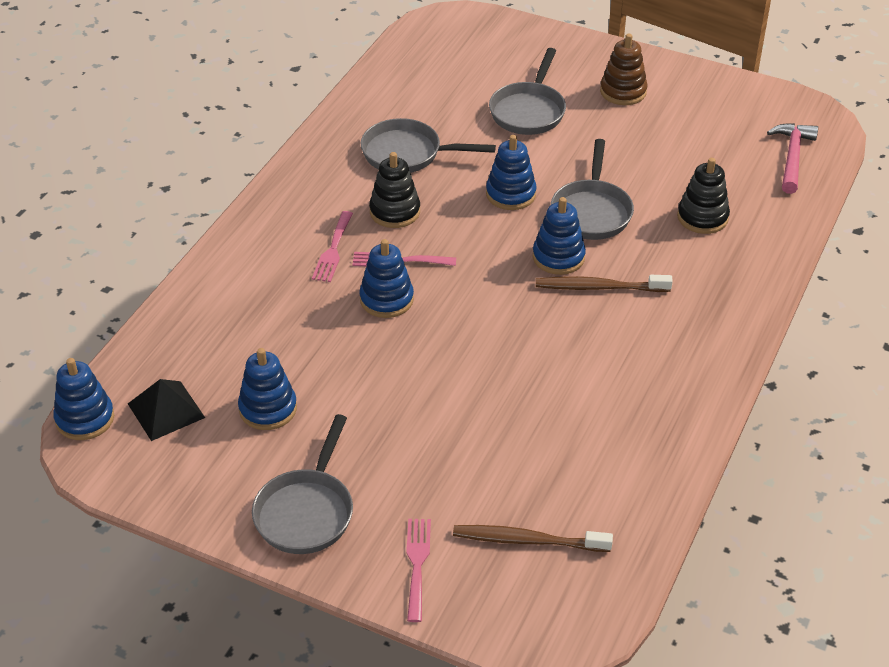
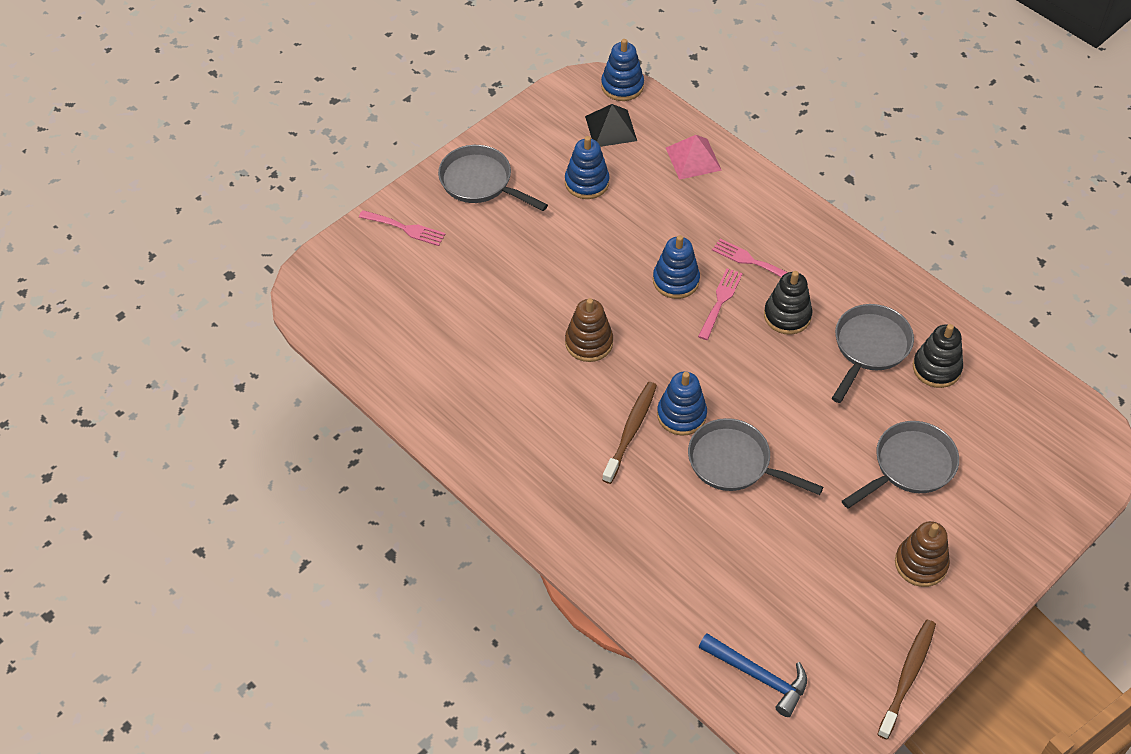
camera: 110 degrees right, 10 degrees up
(194, 326) = (693, 158): none -> pink pyramid
(506, 346) = (589, 343): none -> brown stacking toy
(511, 194) = (782, 408): blue stacking toy -> none
(527, 540) = (393, 294): brown toothbrush -> brown toothbrush (907, 677)
(528, 111) = (910, 466): grey pan -> grey pan turned 105 degrees clockwise
(702, 217) = (693, 551): black stacking toy -> black stacking toy (936, 368)
(792, 157) = (758, 676): pink hammer -> blue hammer

